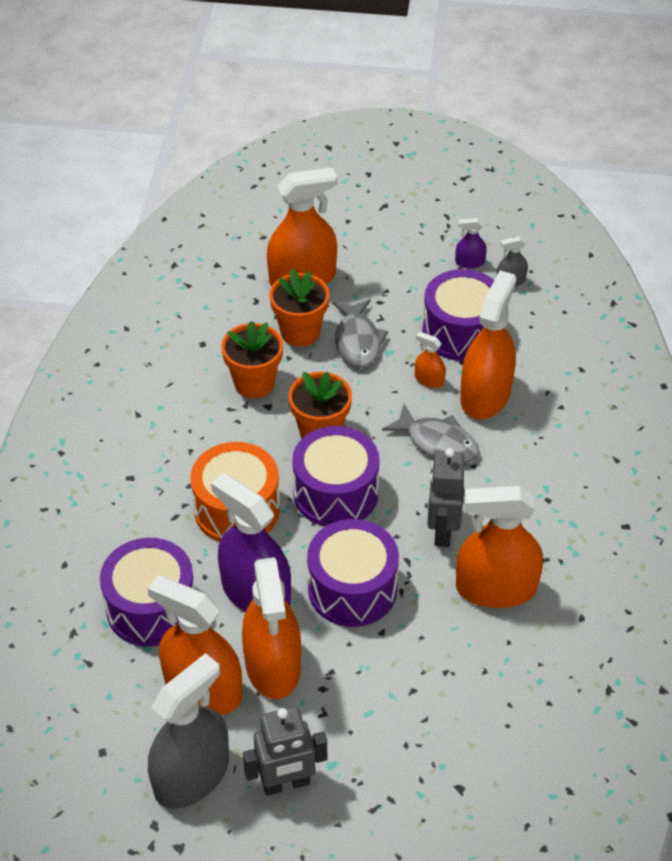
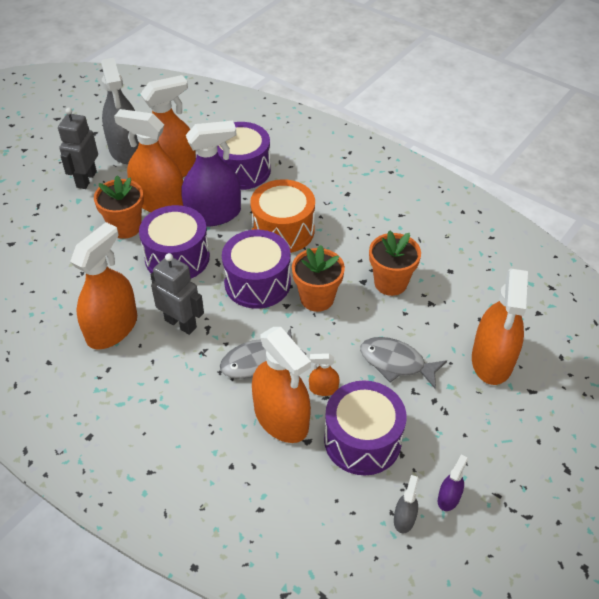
camera: 120 degrees right, 0 degrees up
(300, 332) = (428, 331): orange flower pot -> orange flower pot (125, 227)
(429, 380) = (323, 388): orange spray bottle -> orange spray bottle turned 150 degrees counterclockwise

